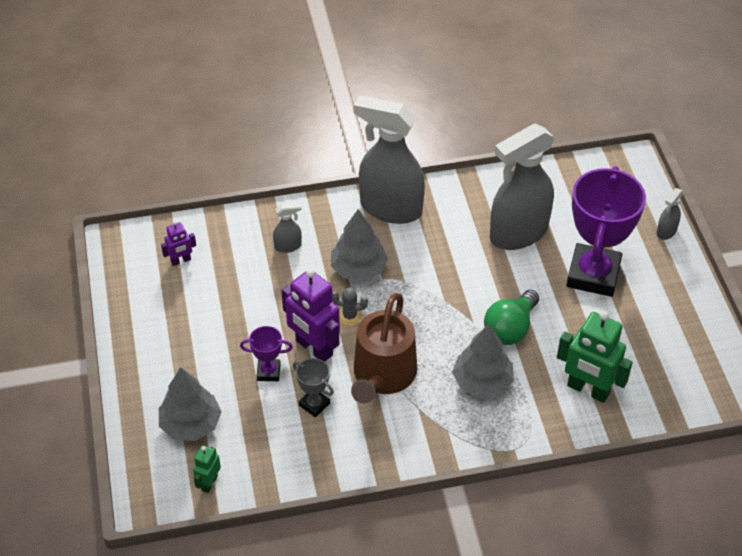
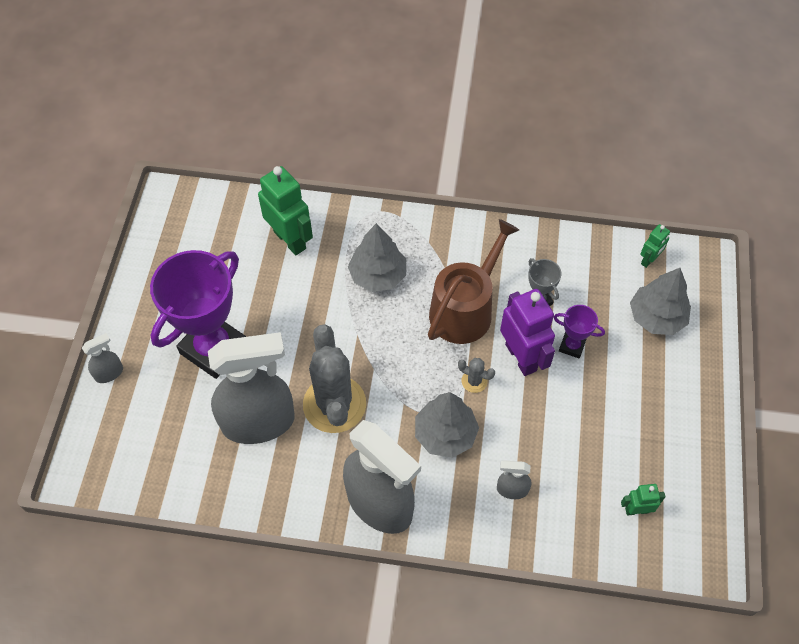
camera: 160 degrees left, 10 degrees up
(181, 261) = (636, 510): purple robot -> green robot
(463, 263) = (334, 404): none -> grey cactus
(510, 328) = (325, 318): green light bulb -> none

